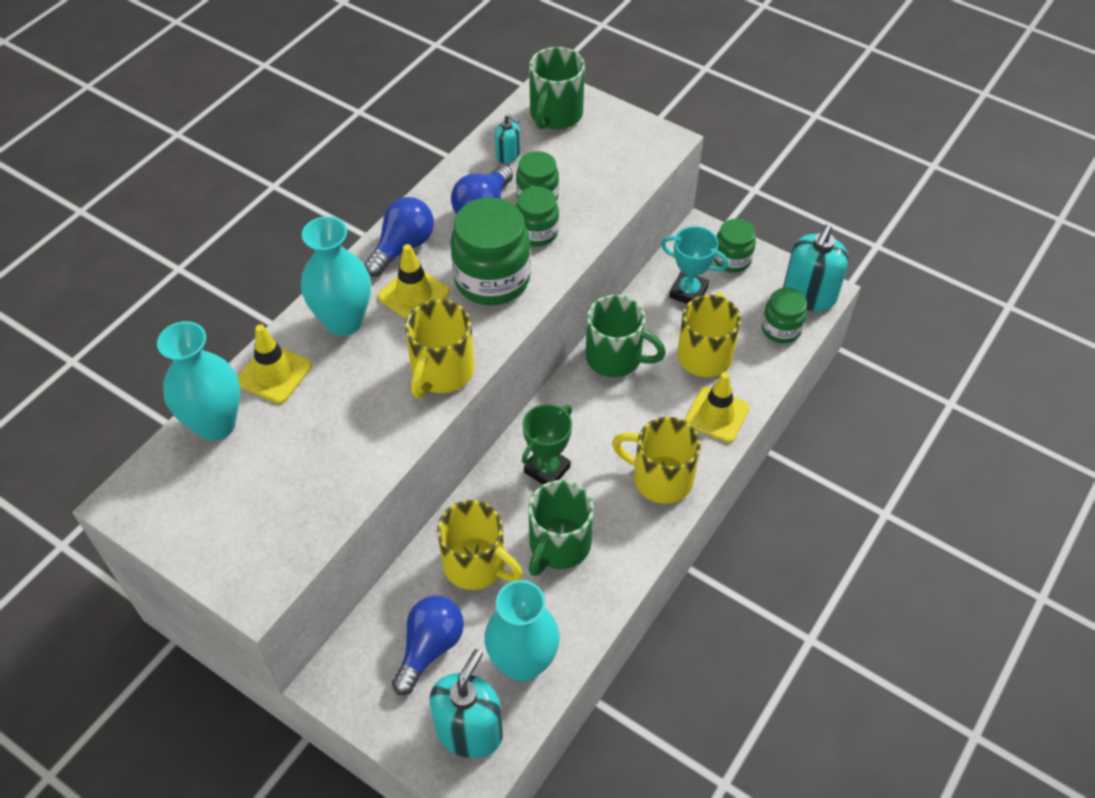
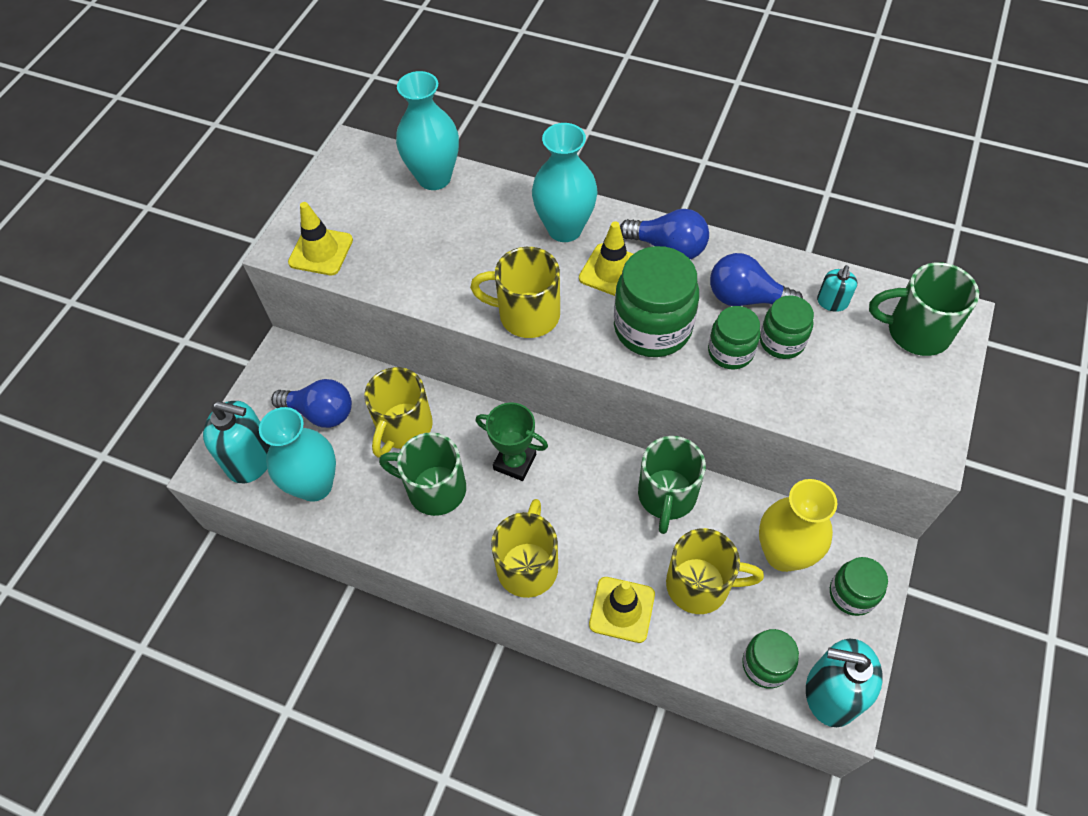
camera: 80 degrees right, 5 degrees up
(274, 374) = (494, 199): yellow traffic cone -> yellow traffic cone (321, 251)
(688, 292) = (783, 553): turquoise trophy -> yellow vase

